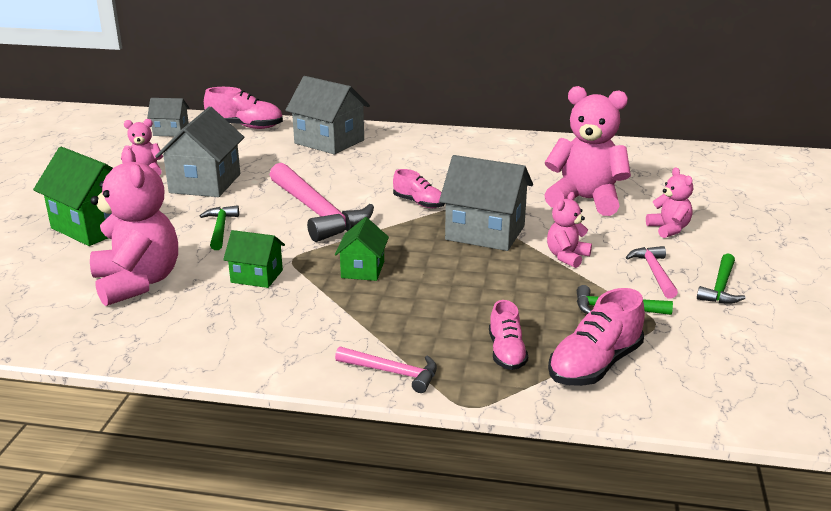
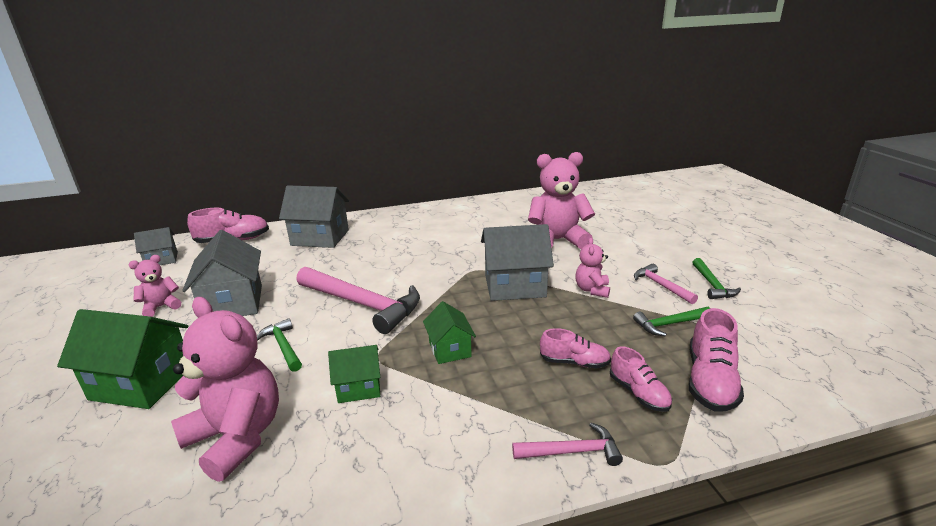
camera: 25 degrees left, 0 degrees up
(419, 203) = (440, 274): pink shoe -> pink shoe (574, 362)
(669, 229) = (633, 249): pink teddy bear -> none

